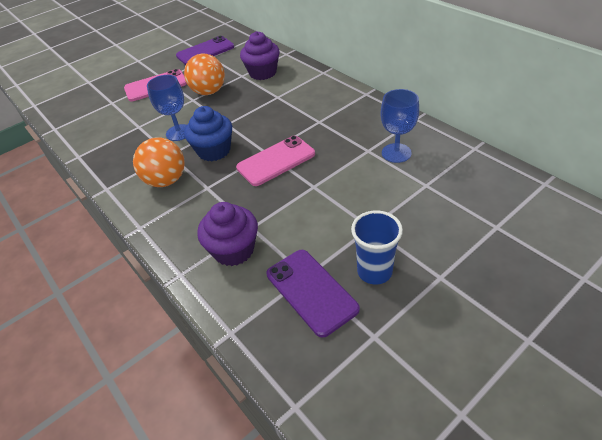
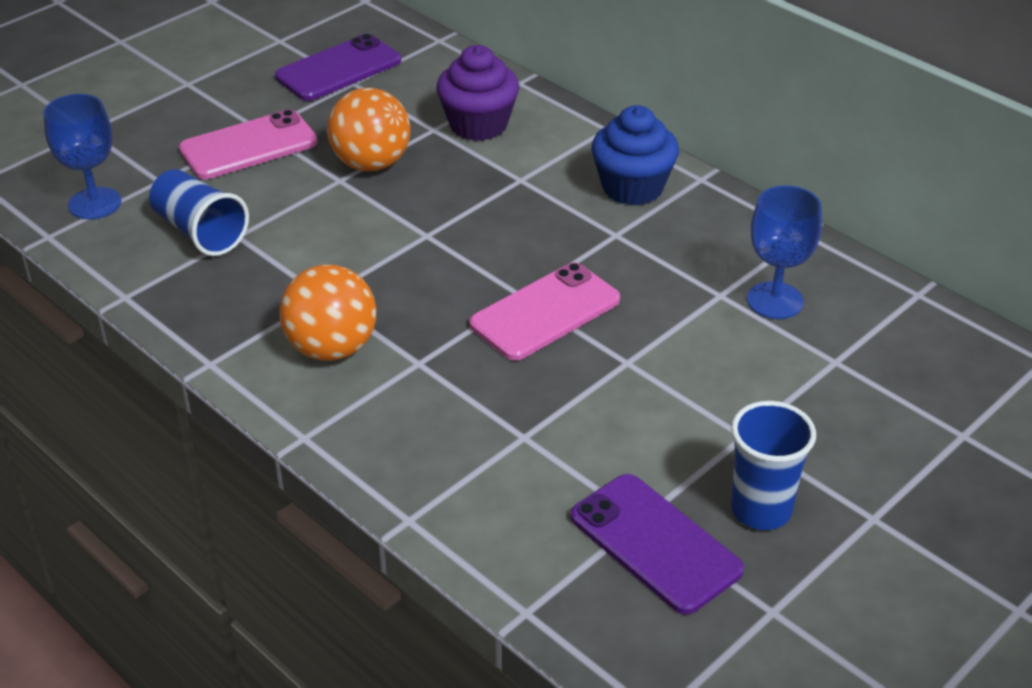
camera: 10 degrees left, 5 degrees down
(122, 125) = (200, 232): none -> blue cup
(179, 132) = (330, 251): blue goblet -> blue goblet (95, 203)
(214, 151) = (414, 290): blue cupcake -> blue cupcake (632, 187)
(233, 250) = (499, 476): purple cupcake -> none

